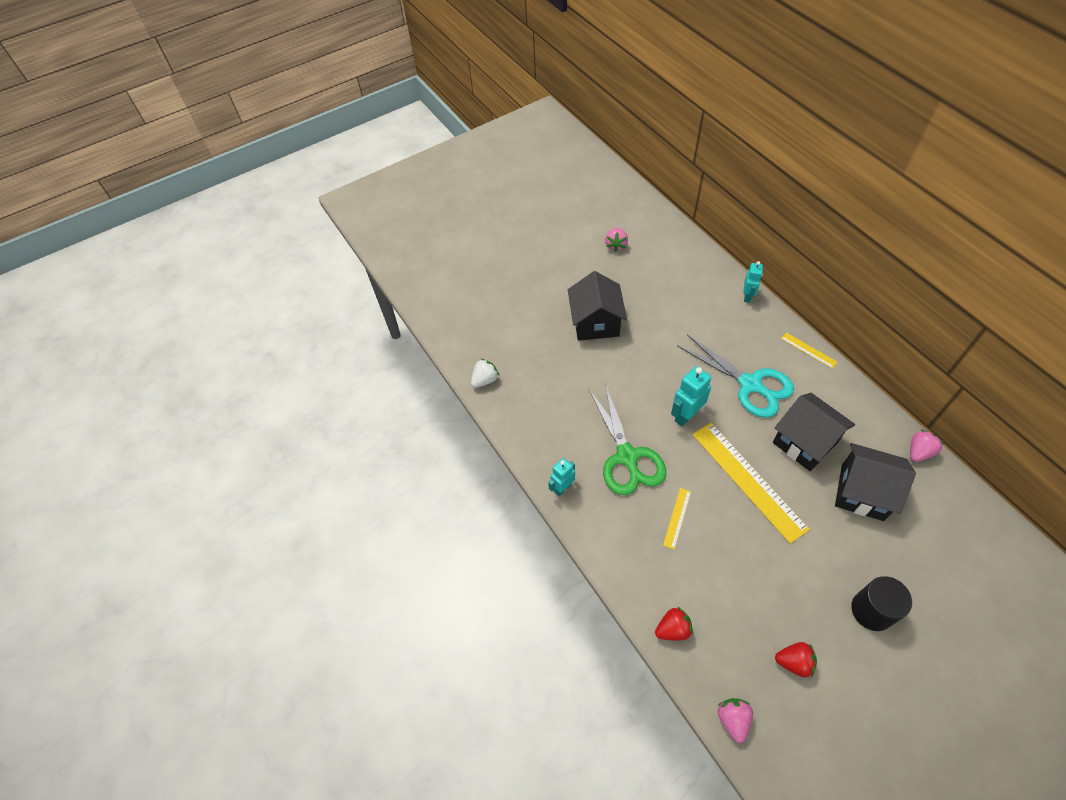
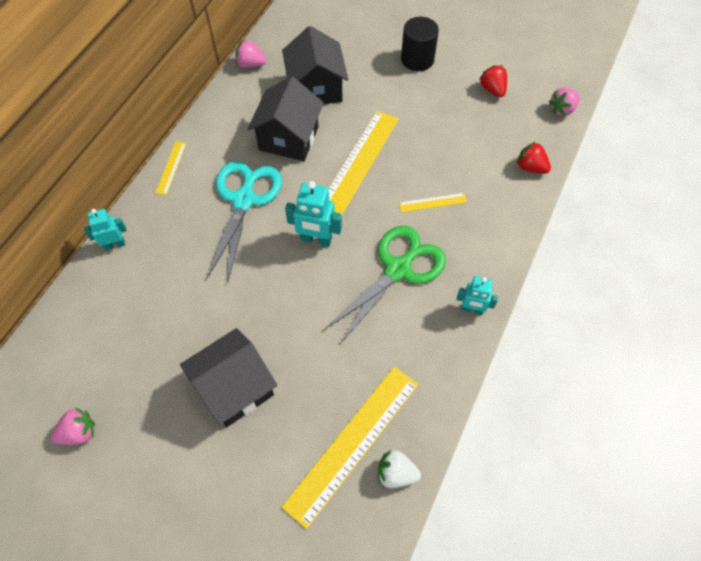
camera: 125 degrees left, 5 degrees up
(518, 367) = (353, 443): none -> yellow ruler

